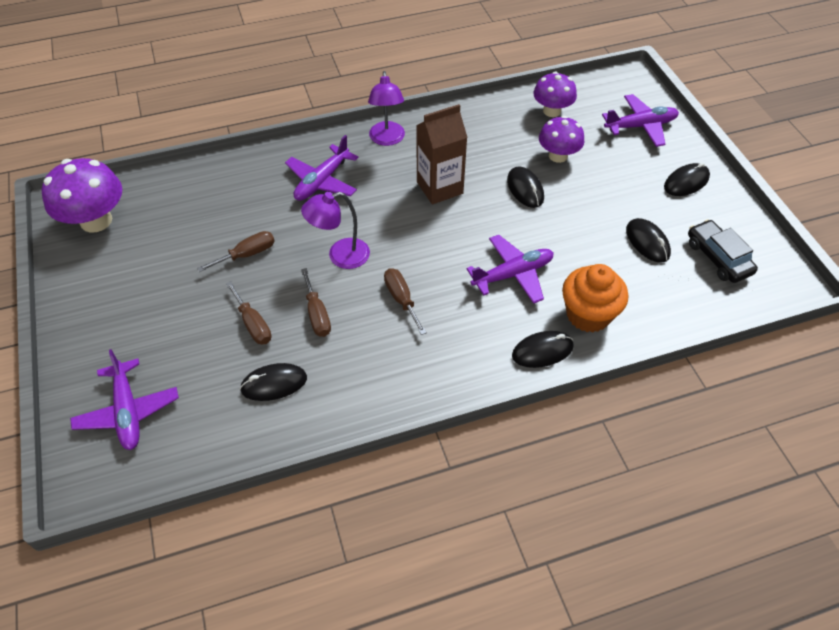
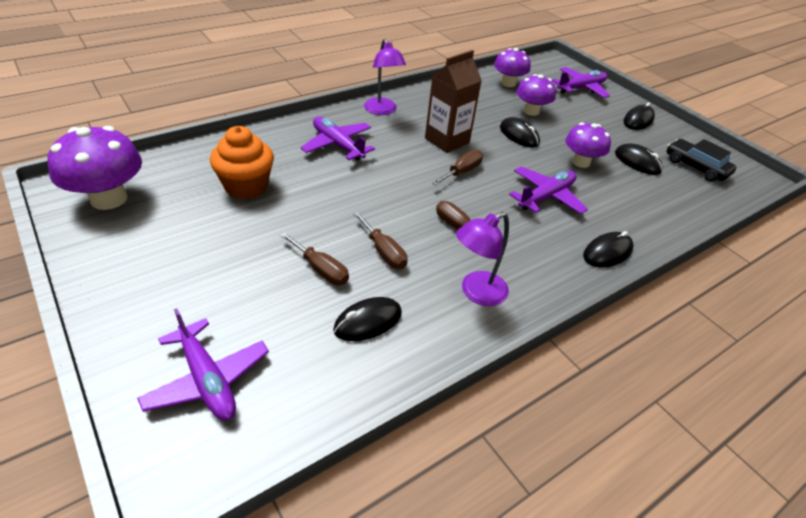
camera: 20 degrees left, 10 degrees down
(247, 254) = (288, 210): brown screwdriver -> brown screwdriver (462, 172)
(322, 181) = (337, 145): purple plane -> purple plane turned 120 degrees clockwise
(340, 256) = (383, 200): purple lamp -> purple lamp (476, 293)
(578, 234) = (580, 162): none -> purple mushroom
(588, 314) = (626, 219): orange cupcake -> orange cupcake (246, 186)

